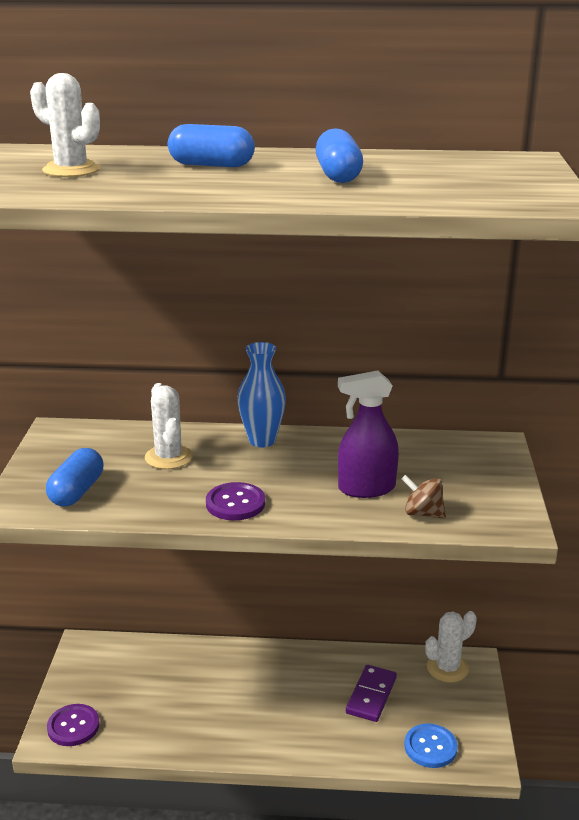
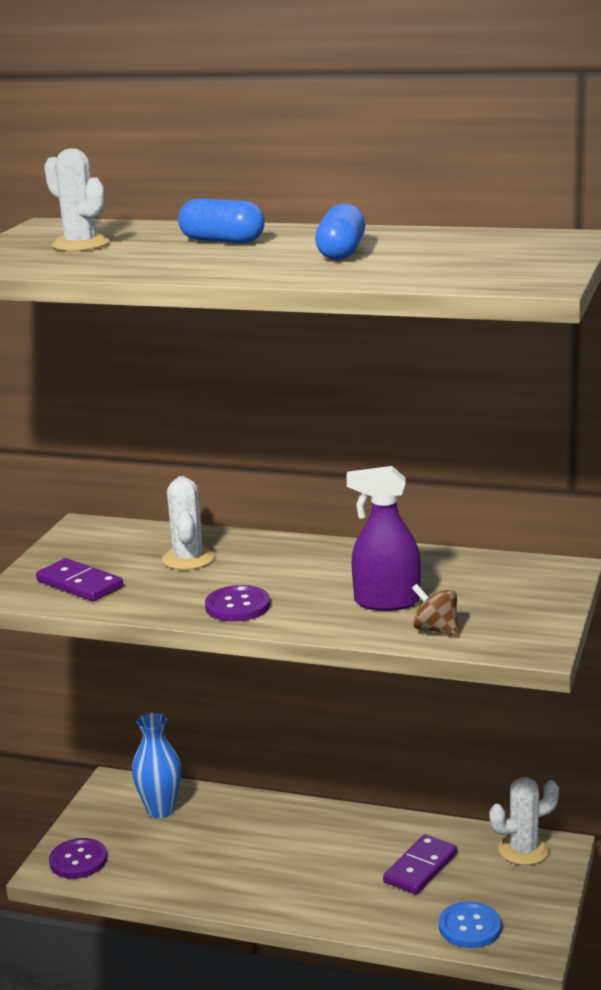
camera: 15 degrees right, 5 degrees down
(77, 491) = (80, 584): blue capsule -> purple domino
(262, 440) = (296, 549): blue vase -> blue vase (160, 810)

